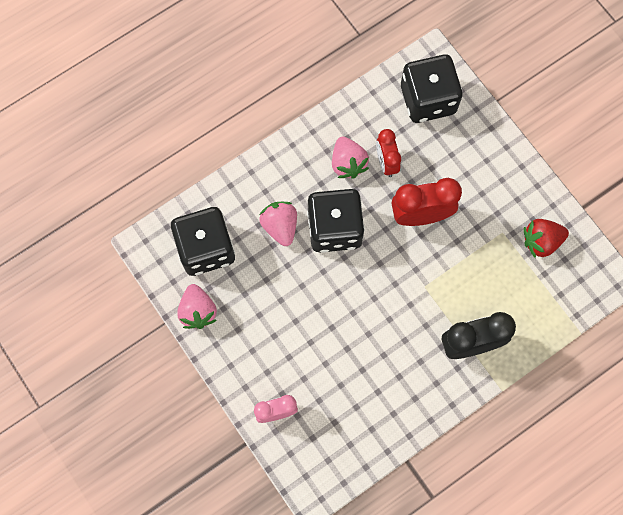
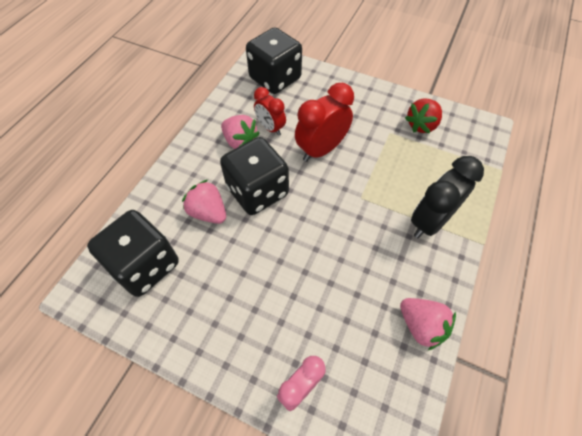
camera: 30 degrees left, 15 degrees down
(198, 311) = (163, 328): pink strawberry -> pink strawberry (421, 326)

